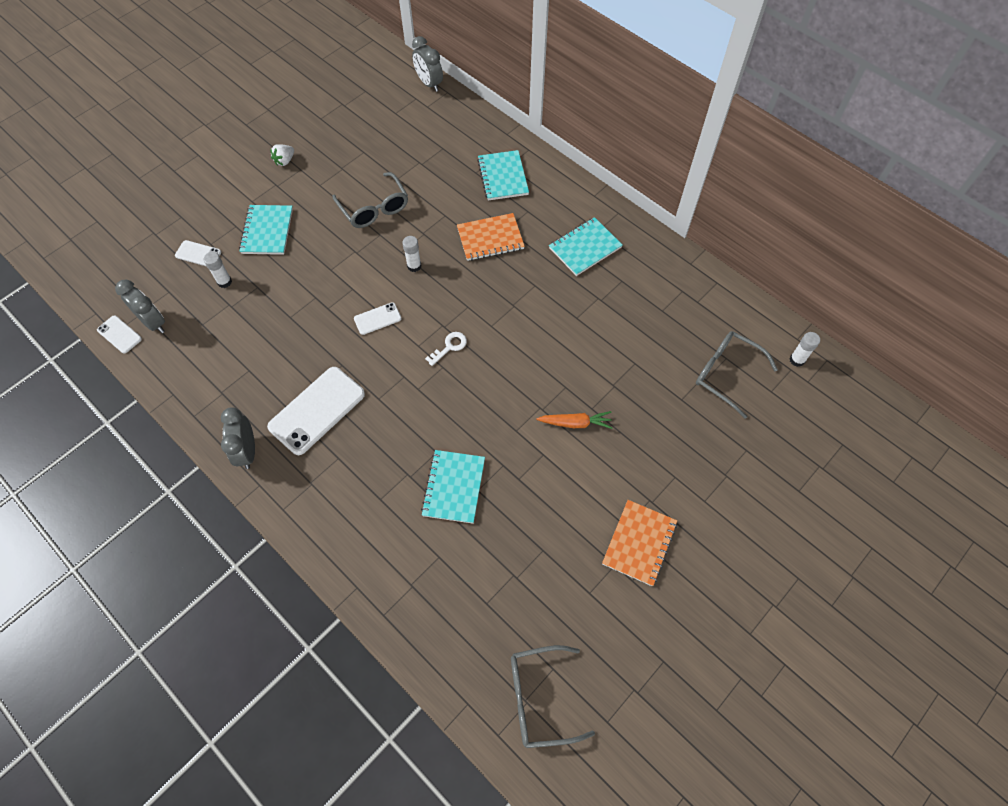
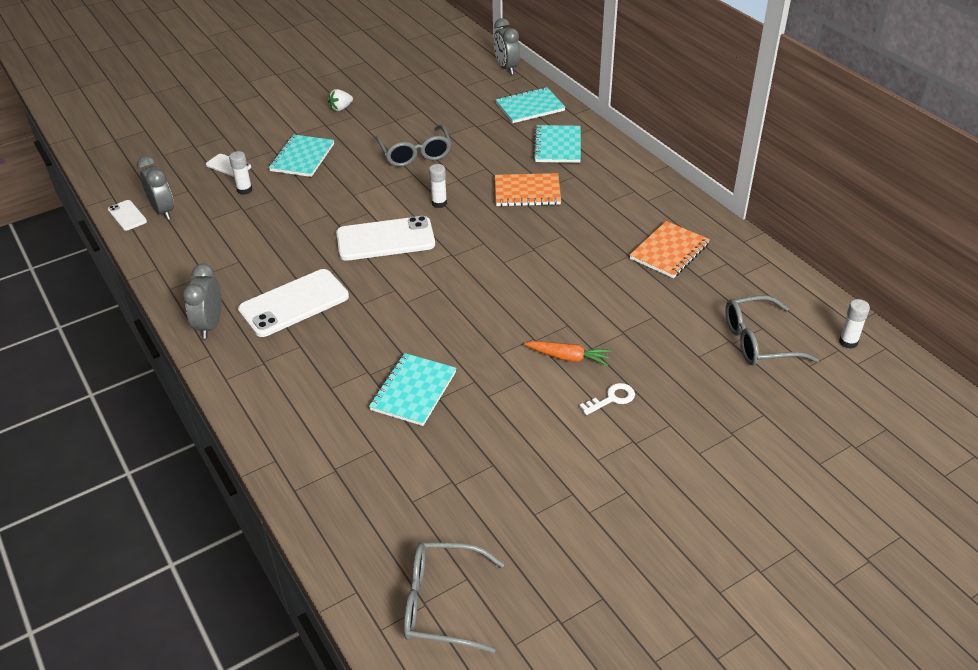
camera: 15 degrees right, 20 degrees down
(377, 319) = (385, 239): white phone -> white phone, size x1.99
(449, 347) = (452, 273): white key -> white key (612, 399)
(585, 248) = (627, 213): turquoise notebook -> turquoise notebook (530, 107)
(639, 543) = (608, 478): orange notebook -> orange notebook (669, 251)
(726, 374) = (758, 341): grey glasses -> grey glasses turned 60 degrees counterclockwise

